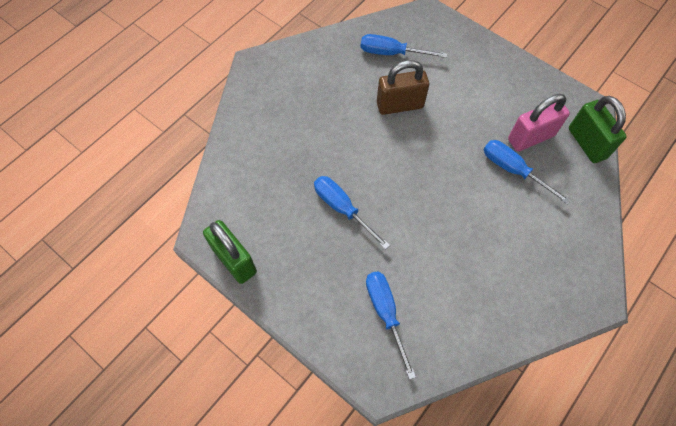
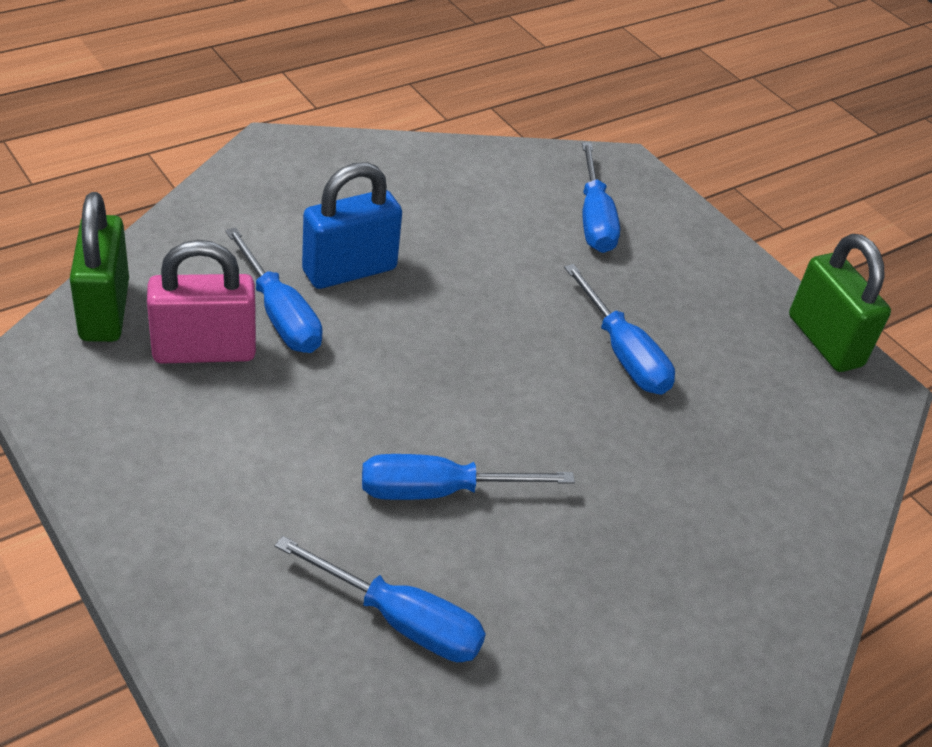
camera: 170 degrees left, 20 degrees down
(400, 105) = (439, 491): brown padlock -> blue screwdriver
(498, 212) = (349, 270): none -> blue padlock

